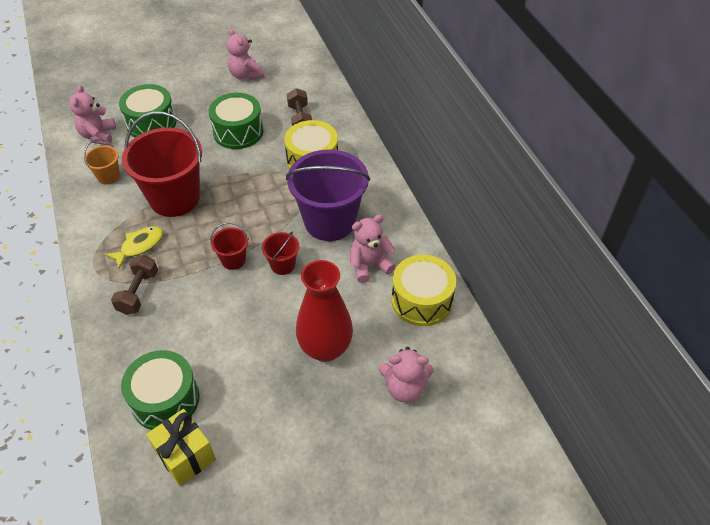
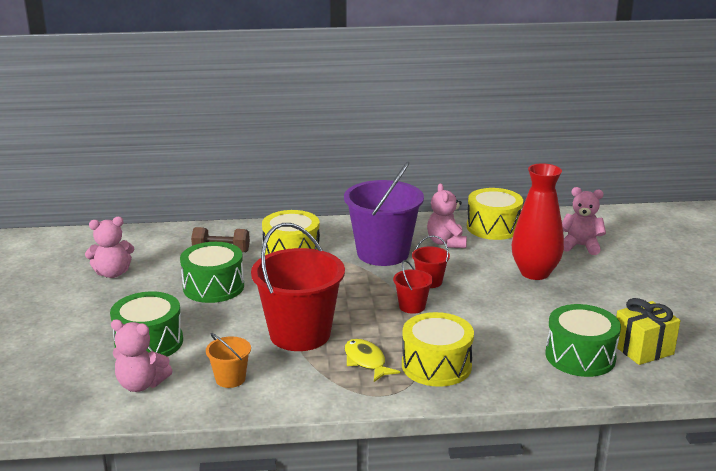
camera: 75 degrees left, 25 degrees down
(138, 292) = (436, 365): brown dumbbell -> yellow drum
(404, 388) = (580, 246): pink teddy bear -> pink teddy bear turned 90 degrees counterclockwise

